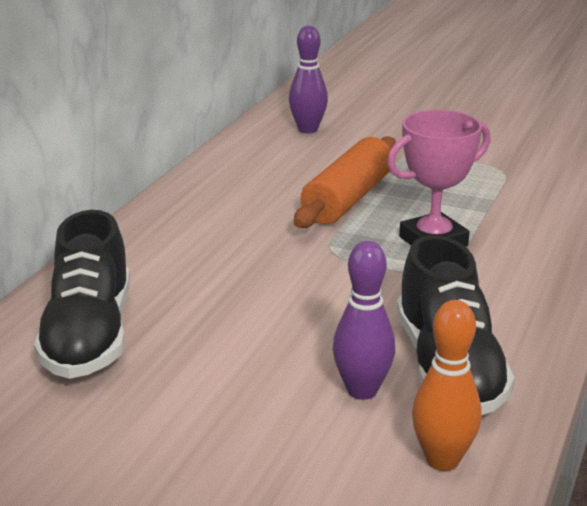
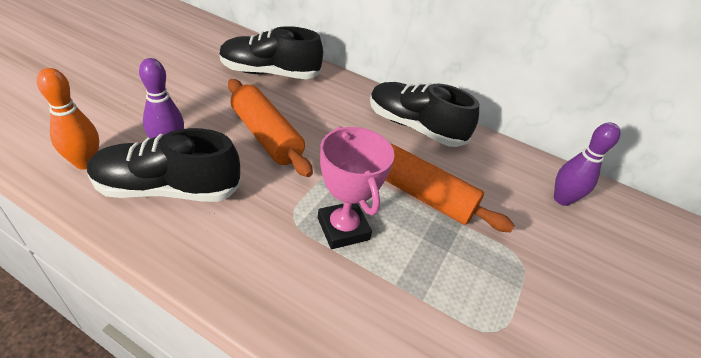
camera: 90 degrees right, 15 degrees up
(208, 204) = (414, 127): none -> black shoe
(287, 312) = (266, 136): none -> orange rolling pin

